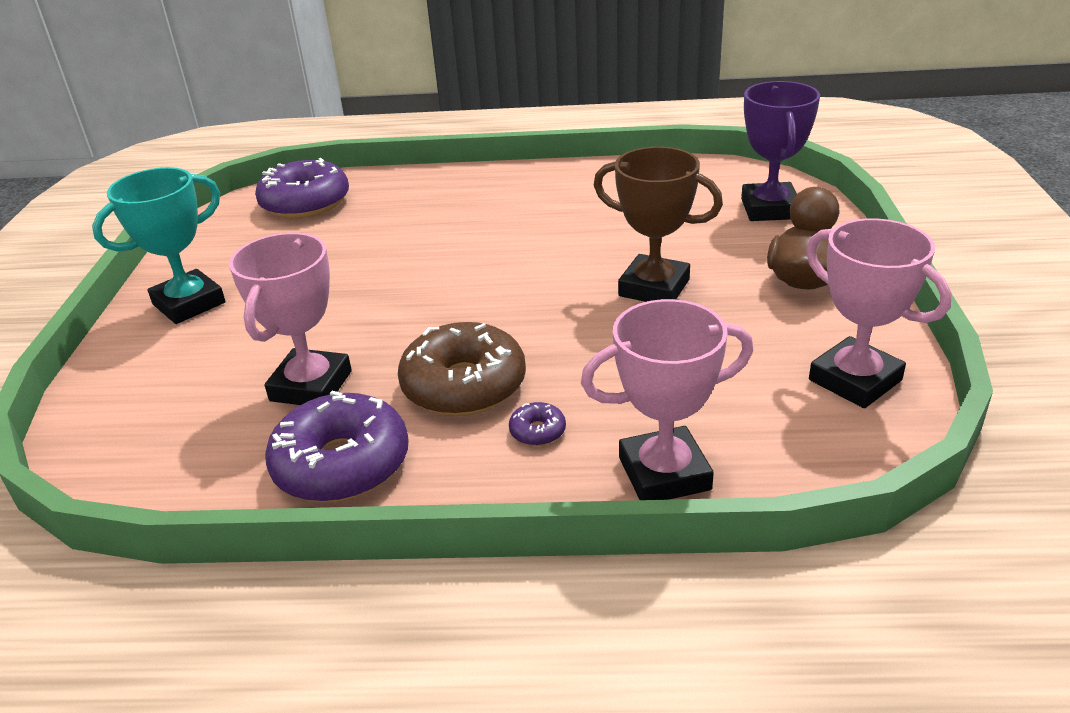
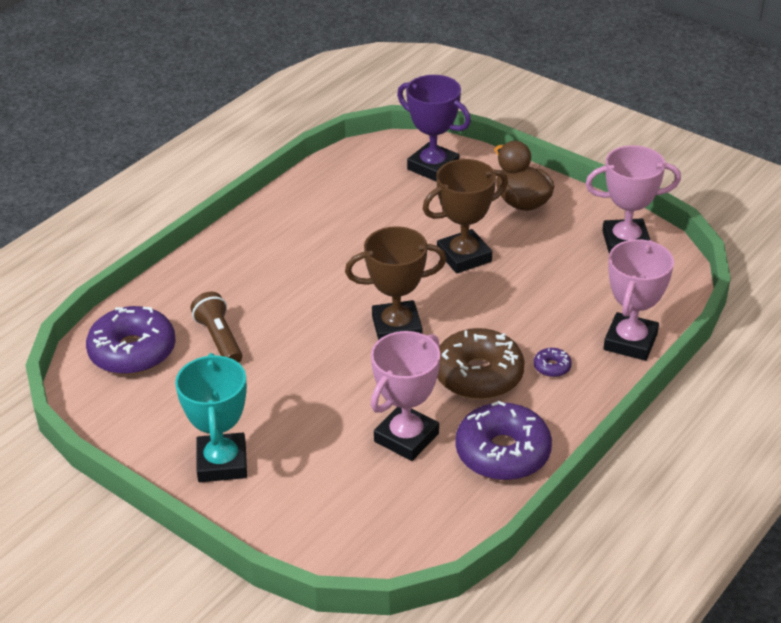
camera: 55 degrees left, 5 degrees up
(311, 386) = (406, 437): pink trophy -> pink trophy turned 75 degrees clockwise
(362, 228) = (219, 339): none -> brown flashlight
(484, 302) = (397, 327): none -> brown trophy

